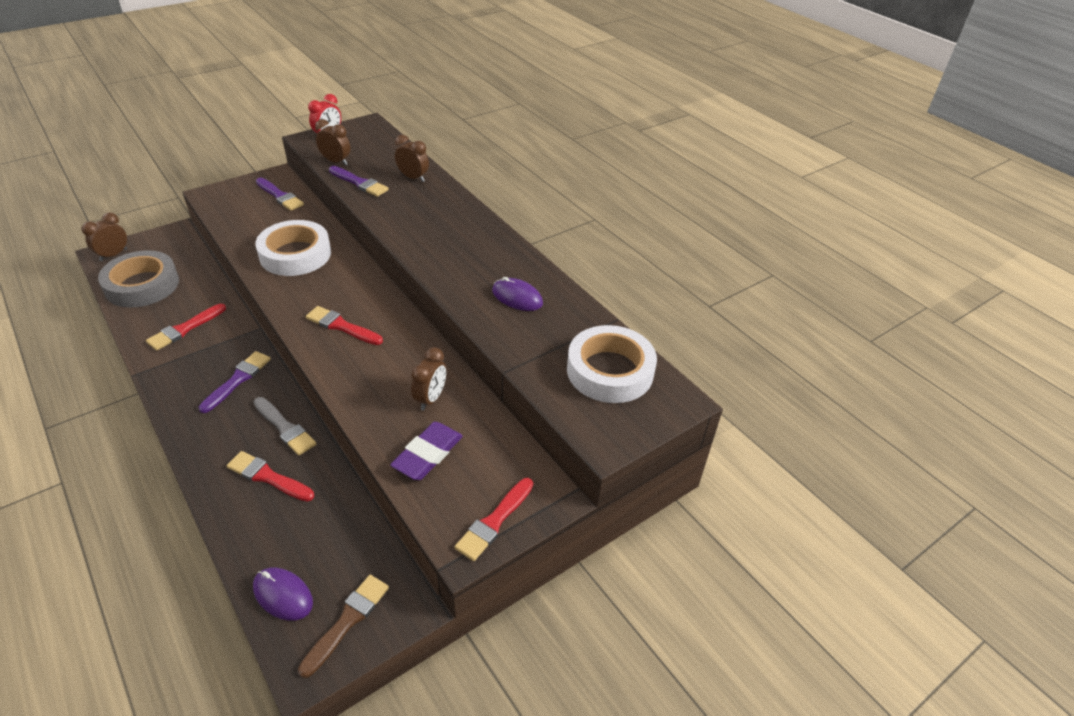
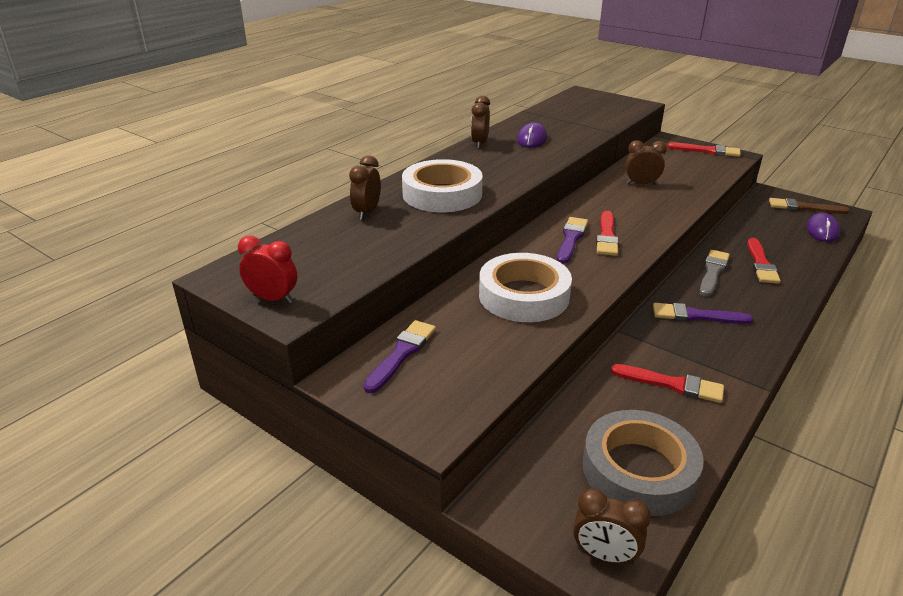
camera: 105 degrees left, 10 degrees down
(336, 161) = (352, 271): brown clock -> brown clock (480, 143)
(359, 183) = (399, 241): purple brush -> purple brush (571, 239)
(428, 454) = (688, 176): purple eraser -> none
(610, 371) = (578, 108): white tape -> white tape (442, 194)

